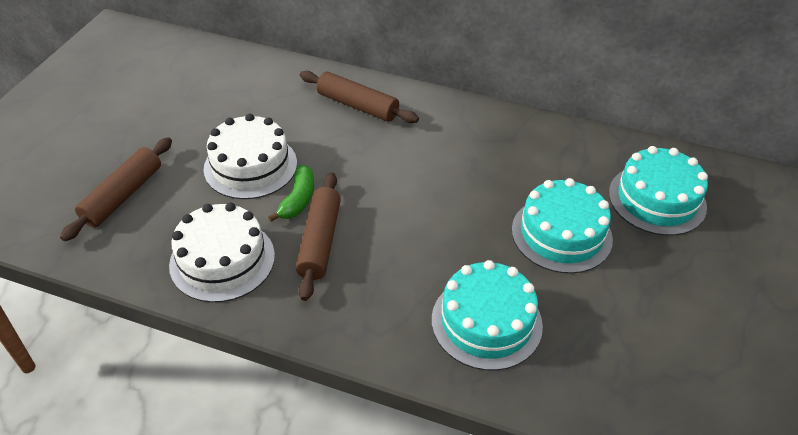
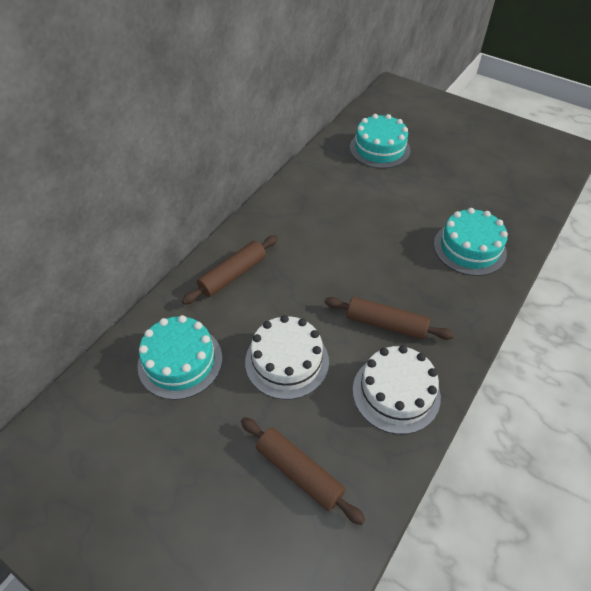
camera: 75 degrees left, 5 degrees up
(298, 200) = (337, 332): green banana -> none
(561, 234) = (401, 196): turquoise cake -> turquoise cake (180, 361)

